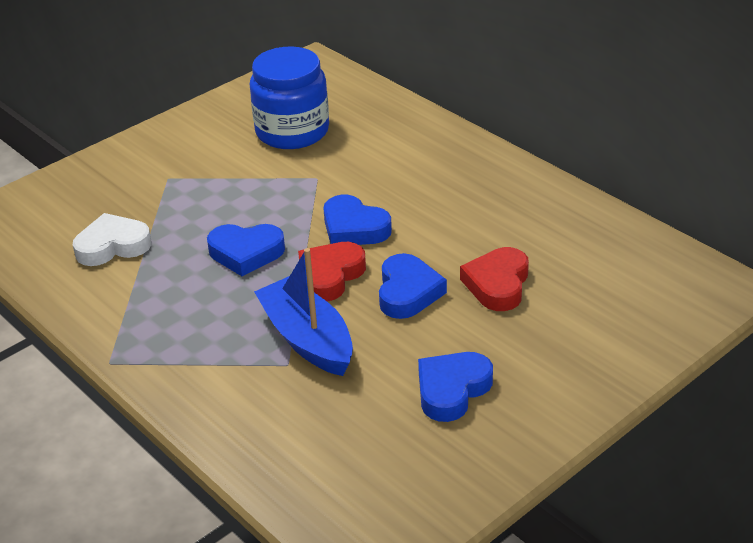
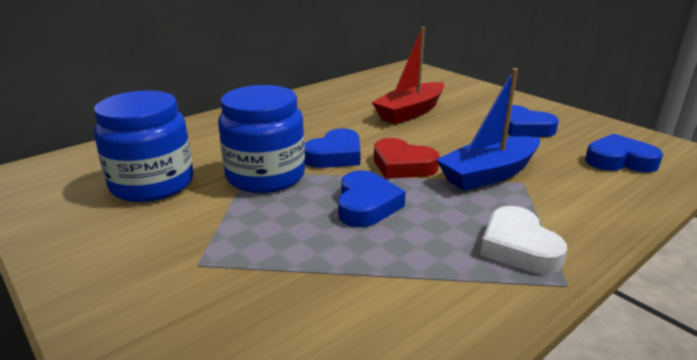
camera: 90 degrees left, 10 degrees down
(112, 246) = (341, 302): white heart -> white heart (518, 247)
(306, 189) = (265, 176): none -> blue jar
(408, 292) = (422, 138): blue heart -> blue heart (619, 160)
(497, 284) = (410, 112): red heart -> red boat

